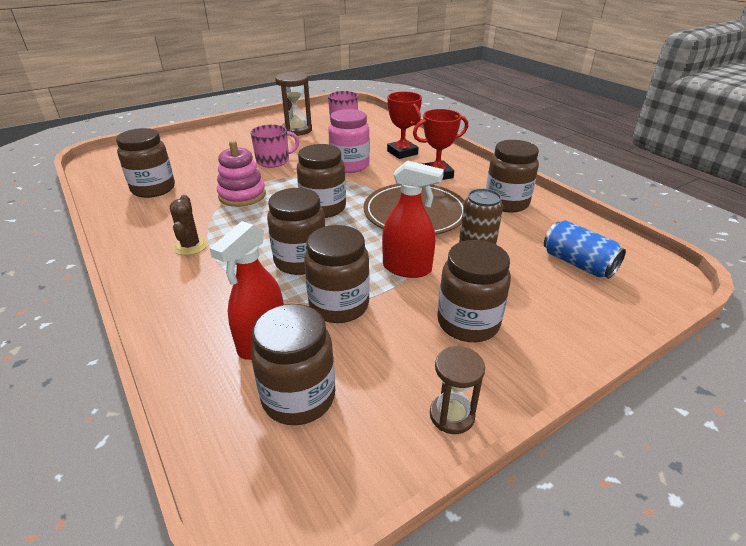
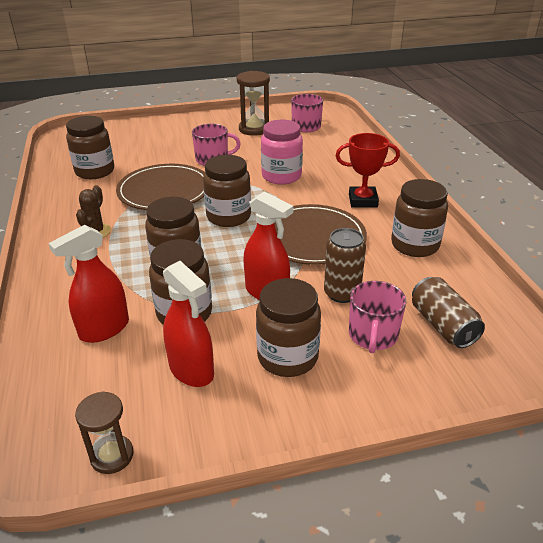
camera: 20 degrees right, 0 degrees up
(242, 195) = (164, 191): pink stacking toy -> brown plate
(298, 397) = (105, 382): brown jar -> none
(384, 360) = (191, 370): none -> red spray bottle
(402, 152) = (343, 170): red trophy -> none
(452, 415) = (216, 433): brown hourglass -> brown hourglass (112, 456)
(528, 285) = (373, 335): none -> pink mug
(578, 263) = (442, 325): blue can -> brown can

